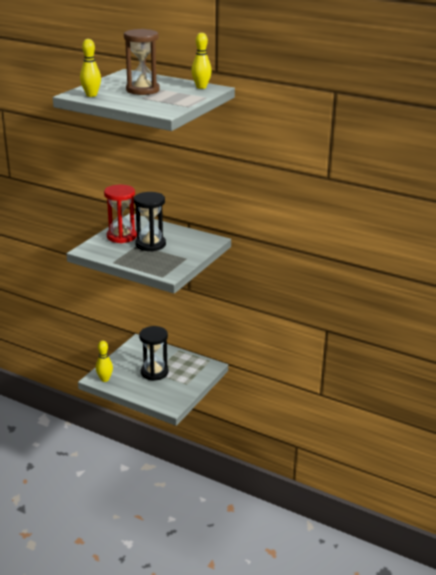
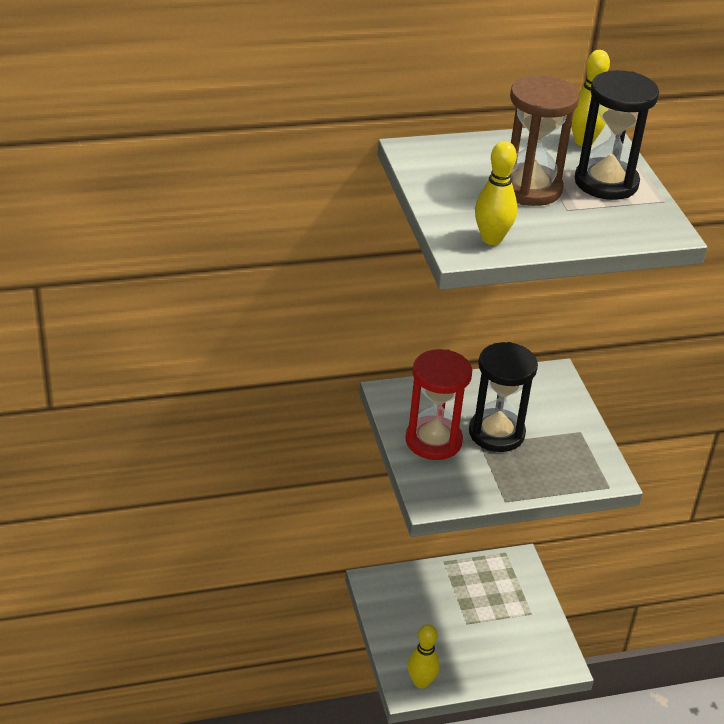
camera: 45 degrees left, 10 degrees up
(154, 372) = (467, 622): black hourglass -> black hourglass (606, 182)

